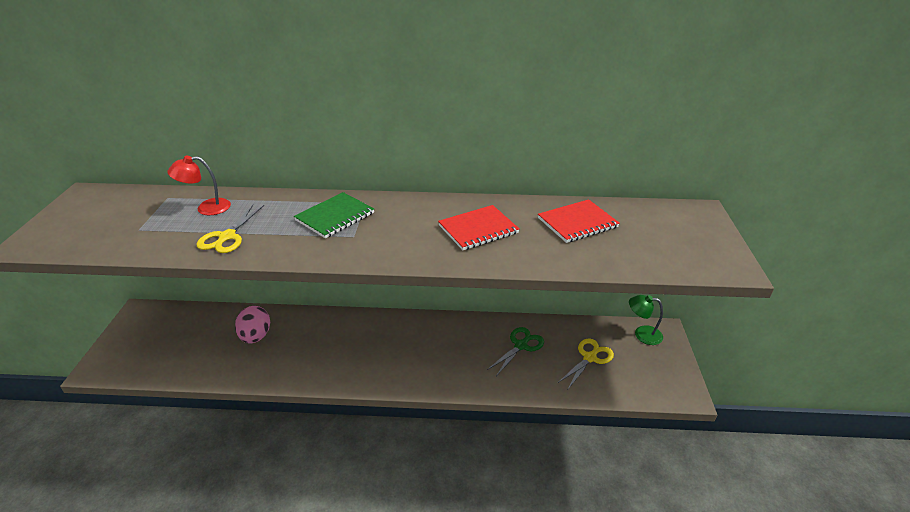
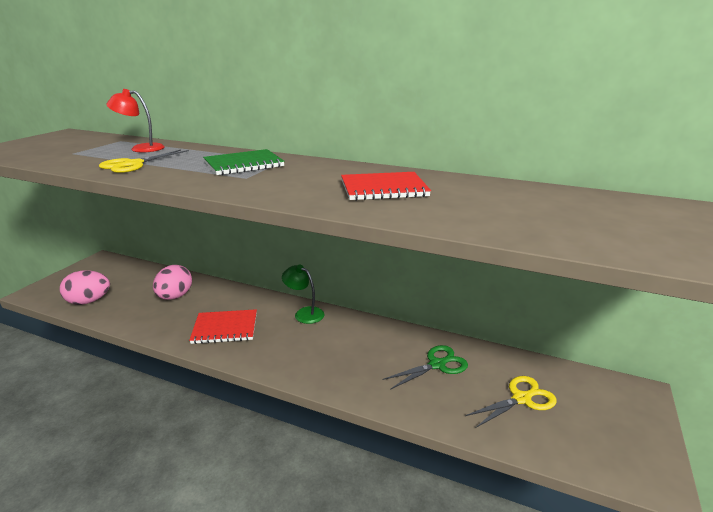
camera: 20 degrees right, 10 degrees down
(168, 363) = (89, 301): none -> pink egg
(577, 223) = (513, 198): red notebook -> red notebook (225, 328)
(642, 334) = (606, 389): green lamp -> green lamp (304, 313)

